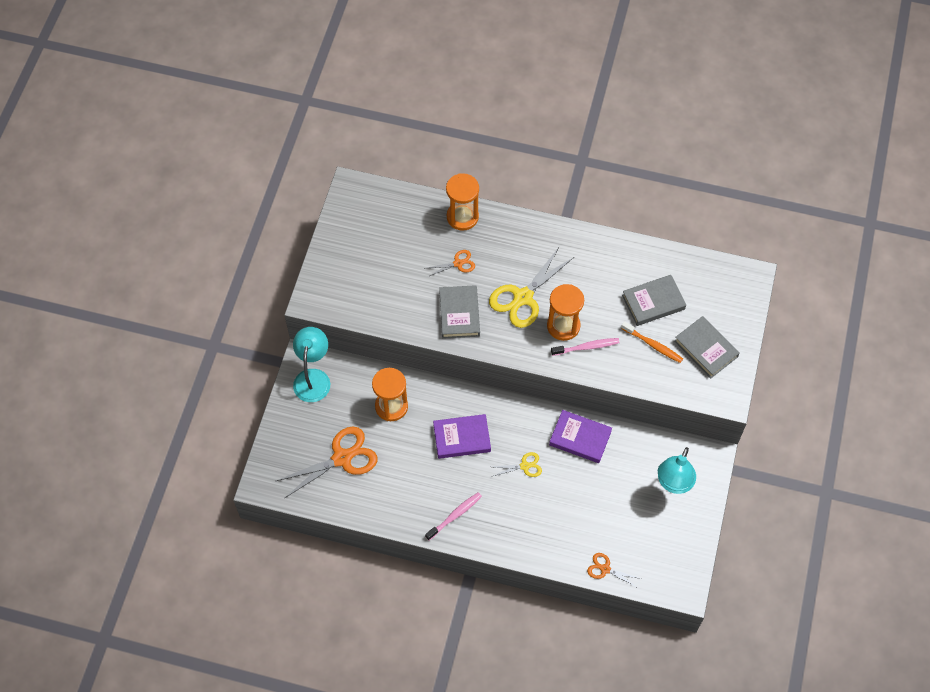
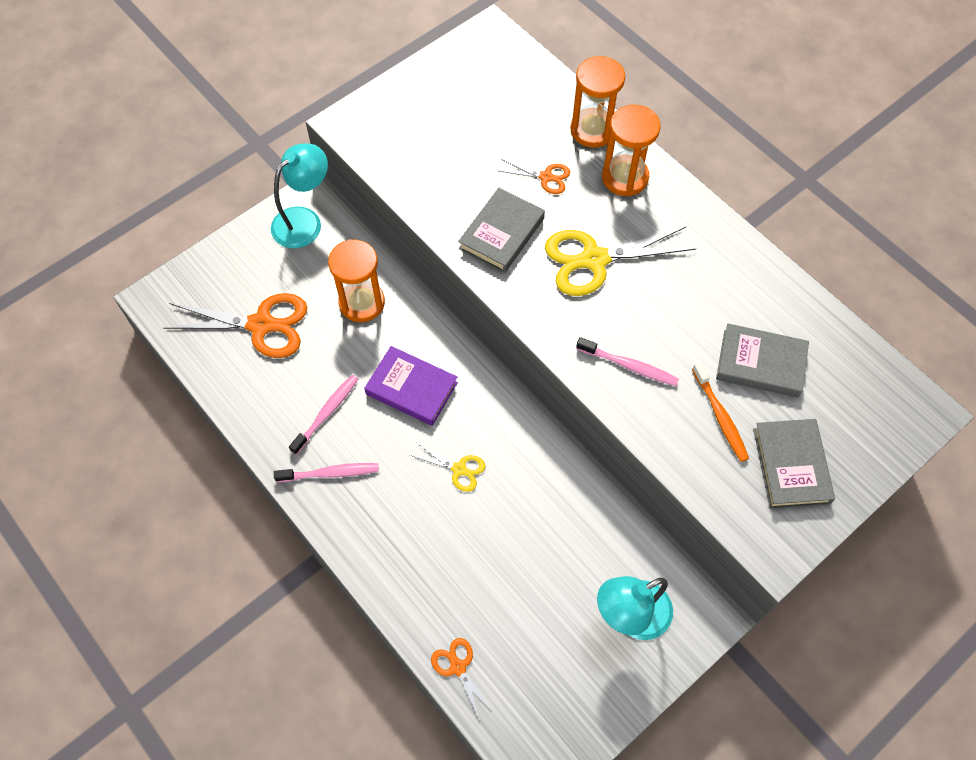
camera: 35 degrees right, 0 degrees up
(424, 484) = (326, 413): none -> pink toothbrush
(563, 326) = (619, 322): orange hourglass -> orange hourglass (625, 177)
(580, 438) = (553, 480): purple book -> none

